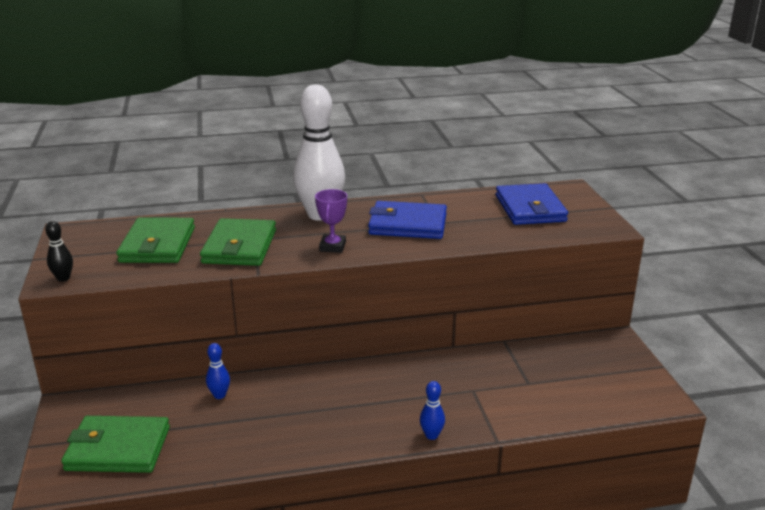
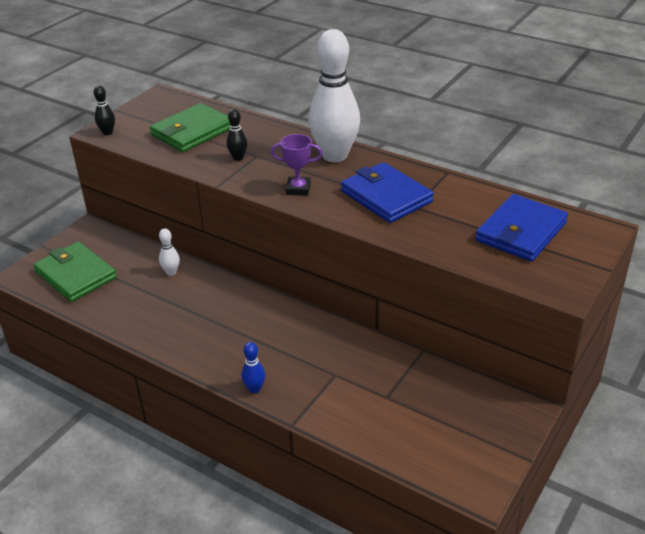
camera: 45 degrees right, 10 degrees up
(219, 395) = (171, 272): blue bowling pin -> white bowling pin
(240, 247) = (238, 158): green wallet -> black bowling pin
(332, 247) = (298, 189): purple trophy -> purple trophy turned 45 degrees clockwise

